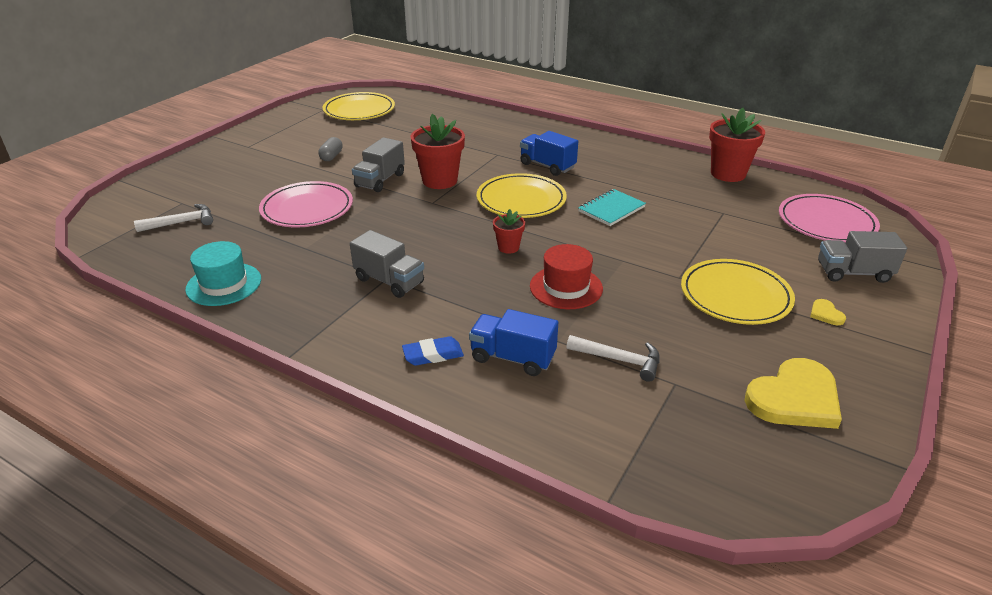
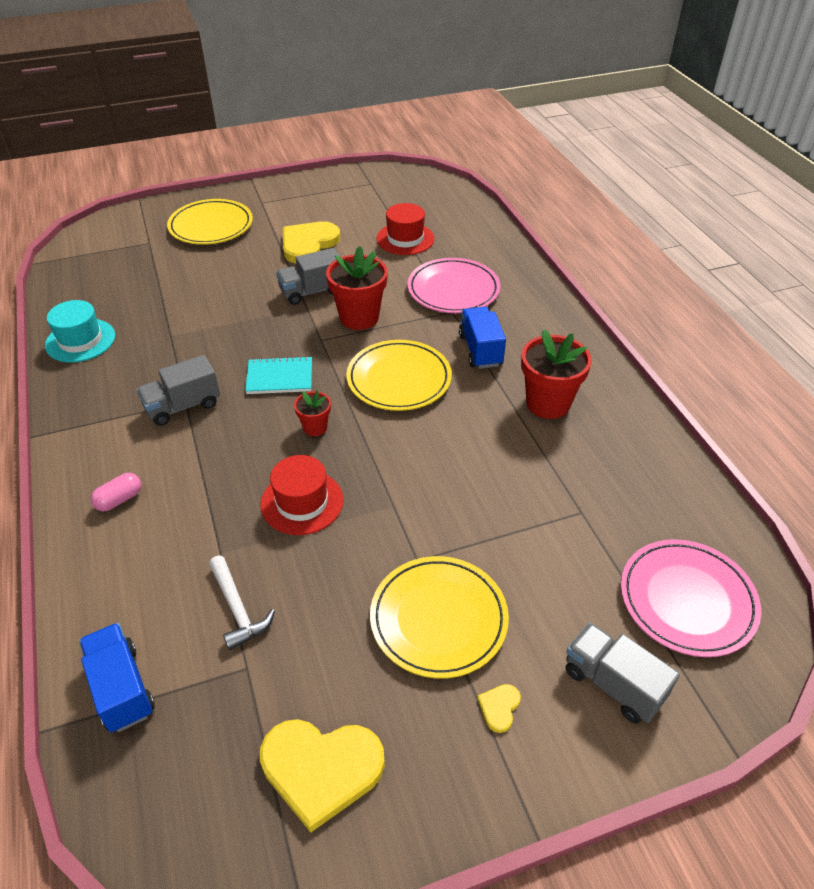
camera: 40 degrees right, 10 degrees up
(181, 222) = (125, 263): white hammer -> none
(307, 209) = (220, 294): pink plate -> pink plate (453, 290)
(331, 156) = (308, 244): grey capsule -> yellow heart
(359, 110) = (399, 198): yellow plate -> yellow plate (211, 226)
(389, 281) = (183, 406): grey truck -> grey truck turned 75 degrees clockwise
(402, 130) = (405, 239): none -> red hat
(433, 354) = (119, 500): blue eraser -> pink capsule
(512, 358) = (166, 544): blue truck -> blue truck (122, 688)
(611, 209) = (468, 439): turquoise notebook -> turquoise notebook (280, 377)
(728, 174) = (666, 464): red flower pot -> red flower pot (548, 403)

